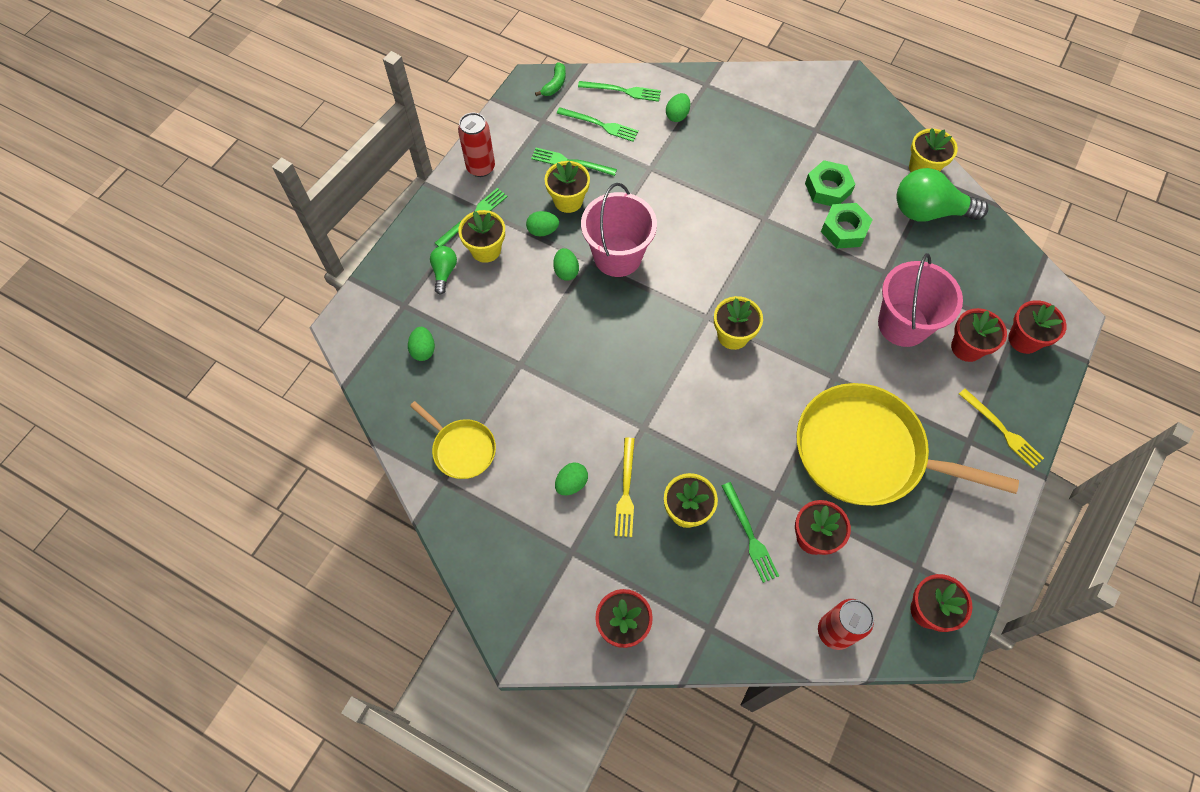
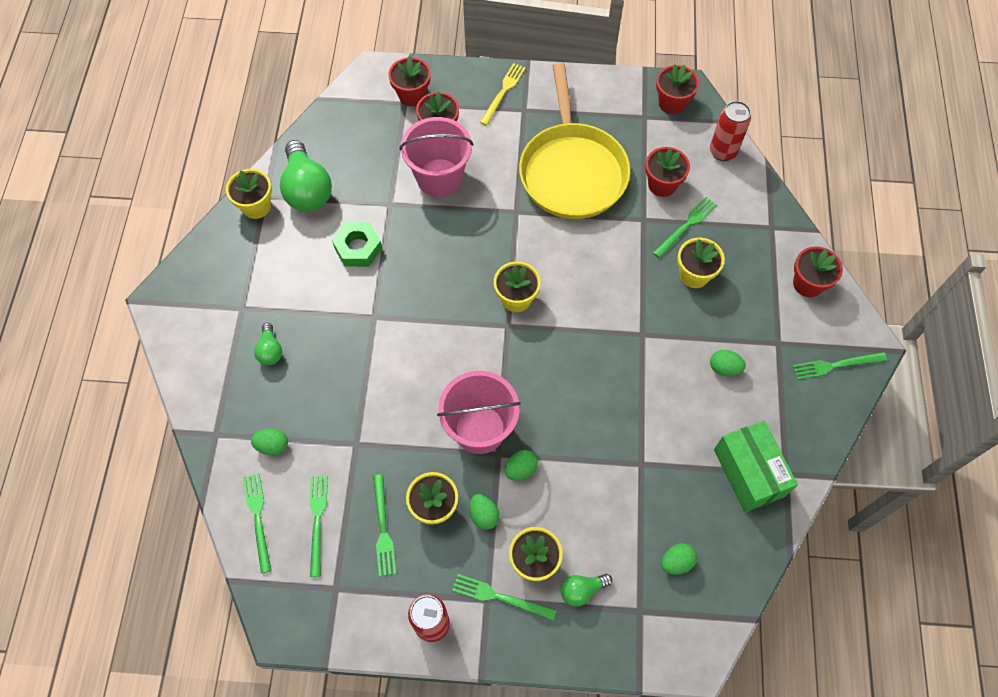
camera: 115 degrees left, 0 degrees up
(462, 449) = (749, 472): yellow pan -> green box
(519, 595) = (835, 365): none -> green fork
(555, 84) = (276, 600): green banana -> none
(626, 491) = (705, 325): yellow fork -> none
(765, 137) = (270, 350): none -> green light bulb
(828, 188) = (314, 275): green nut -> none

